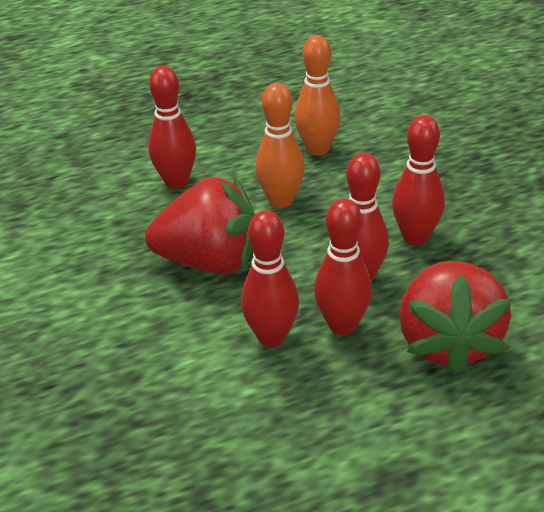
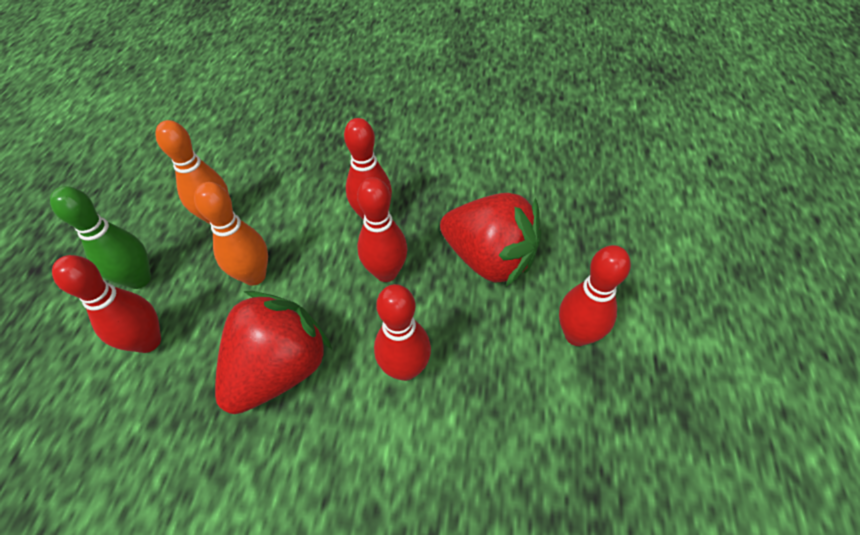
camera: 60 degrees left, 15 degrees up
(222, 145) = (139, 279): none -> green bowling pin
(342, 325) = (427, 312): red bowling pin -> red bowling pin (576, 335)

